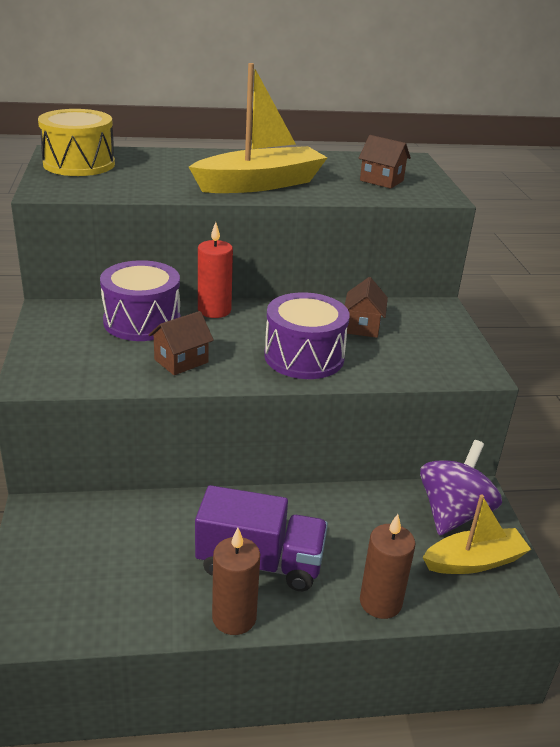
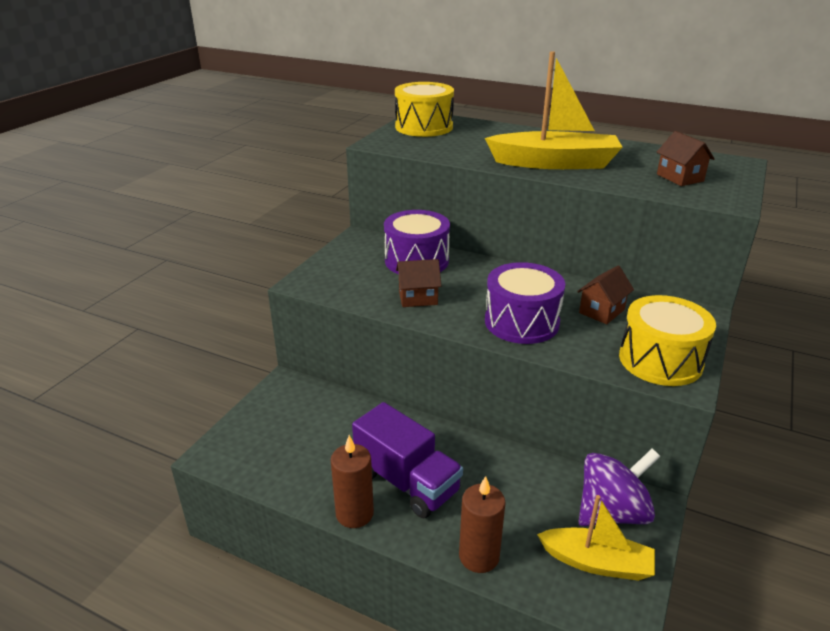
camera: 35 degrees right, 0 degrees up
(214, 310) = (481, 266): red candle -> none
(445, 357) = (660, 360): none -> yellow drum

